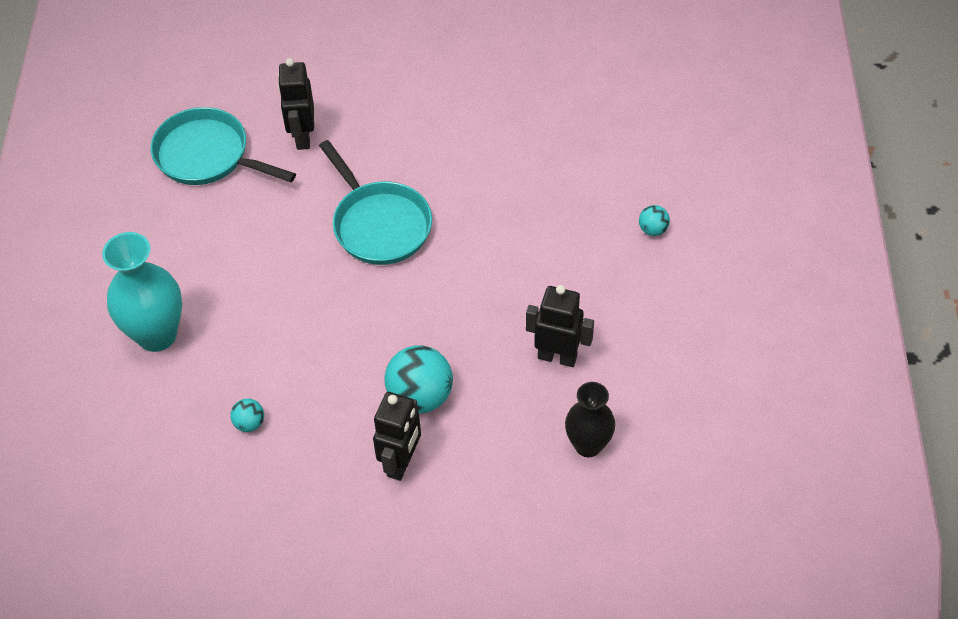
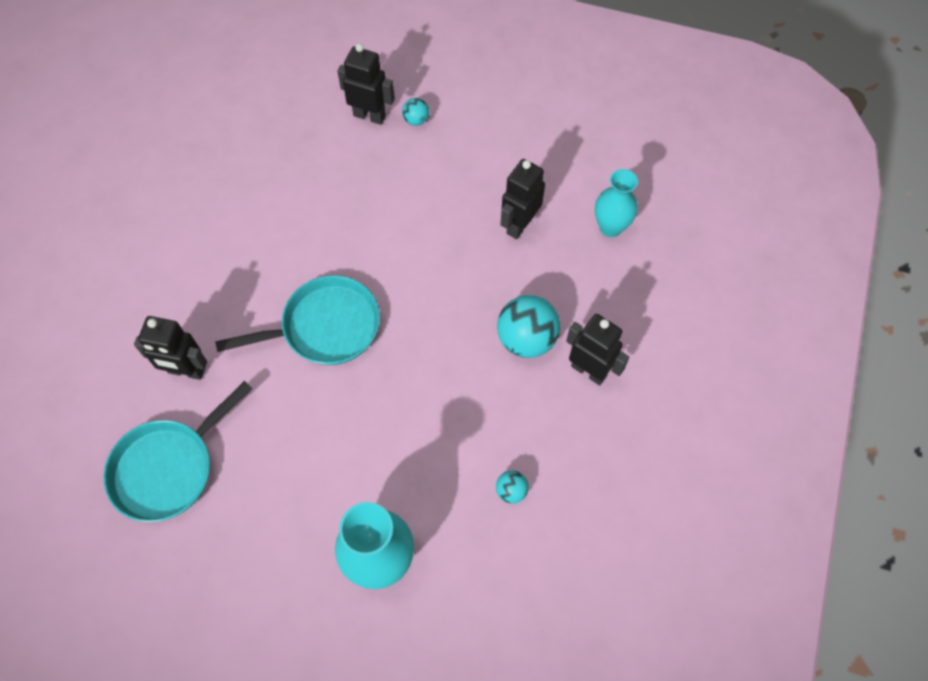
camera: 75 degrees left, 10 degrees up
(588, 445) = (610, 227): black vase -> turquoise vase
(640, 188) = (369, 115): none -> black robot

